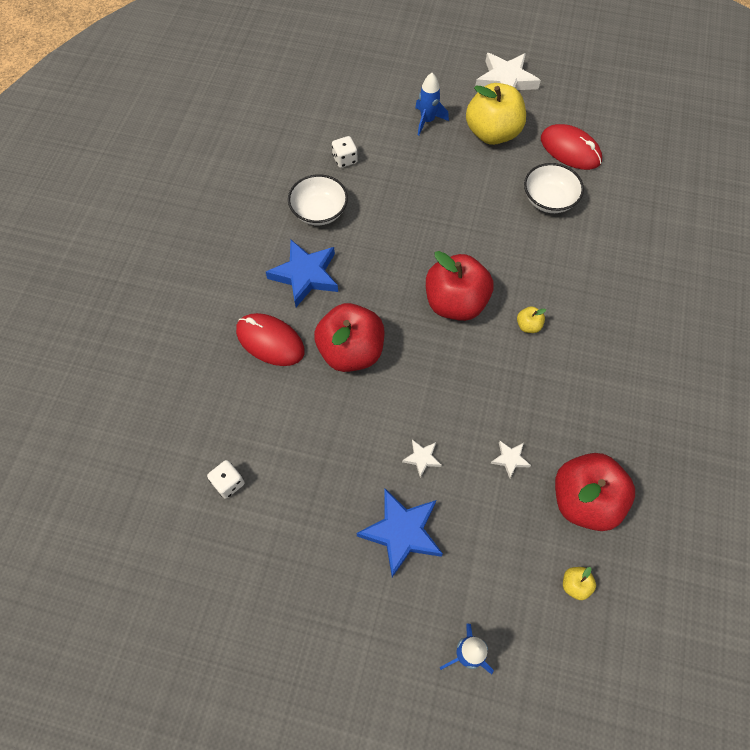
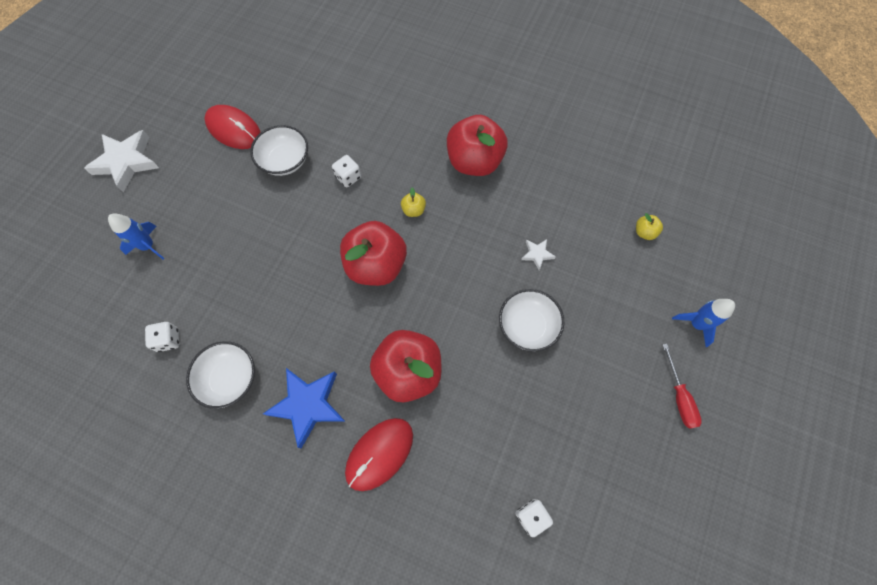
camera: 80 degrees left, 5 degrees up
(372, 634) = (679, 396): none -> red screwdriver
(401, 532) = (594, 356): blue star -> none
(422, 458) = (527, 326): white star -> white bowl
(492, 133) = (188, 189): yellow apple -> none
(548, 258) = (348, 177): none -> white dice
(570, 150) = (234, 129): red mouse -> red mouse turned 75 degrees clockwise
(584, 500) = (578, 208): red apple -> red apple (474, 161)

